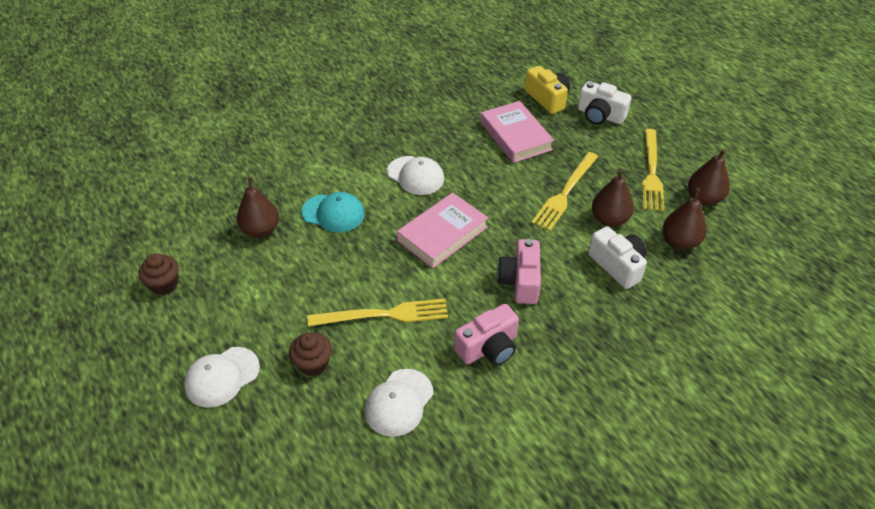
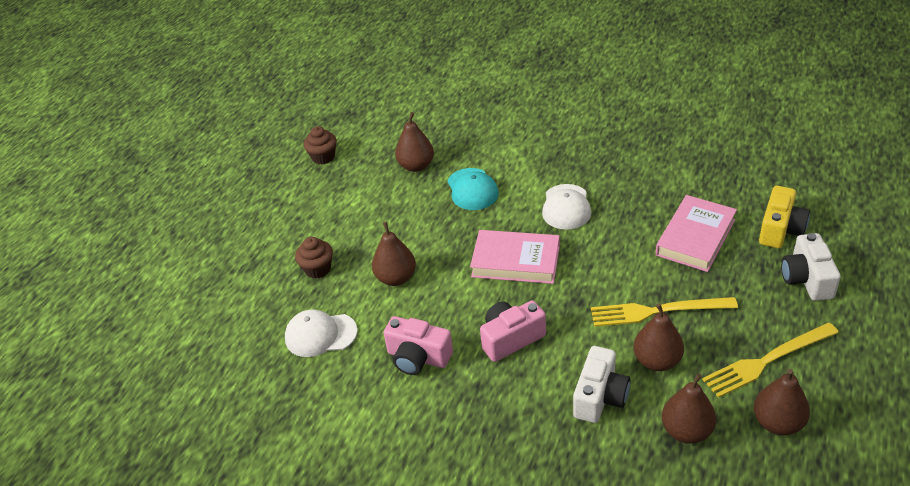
camera: 60 degrees right, 5 degrees down
(222, 377) = (270, 233): white cap -> none
(384, 315) = (396, 278): yellow fork -> brown pear

